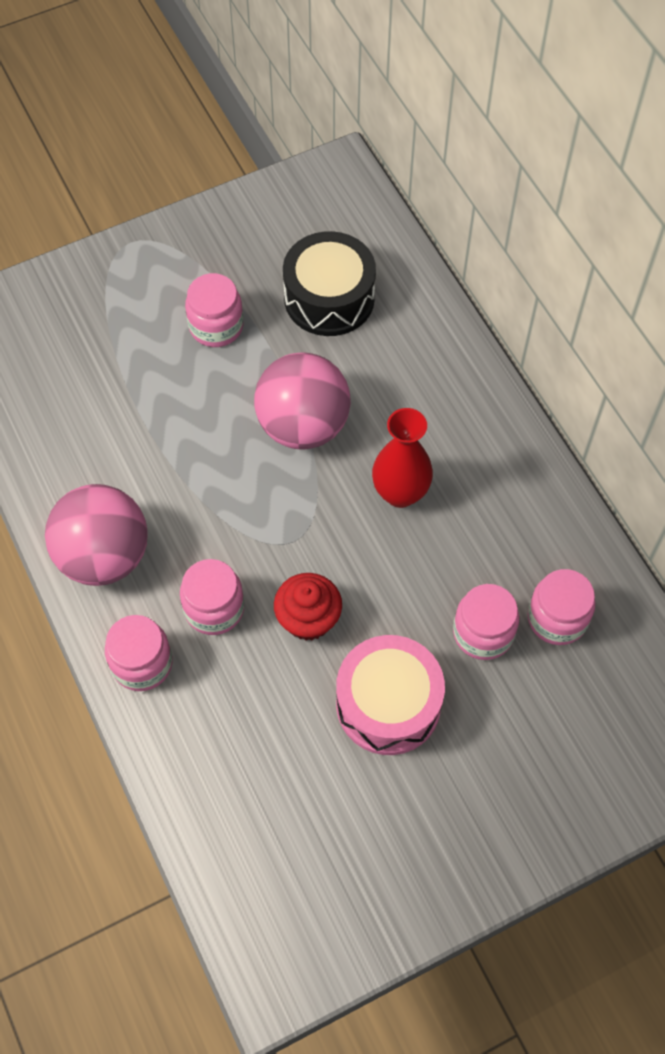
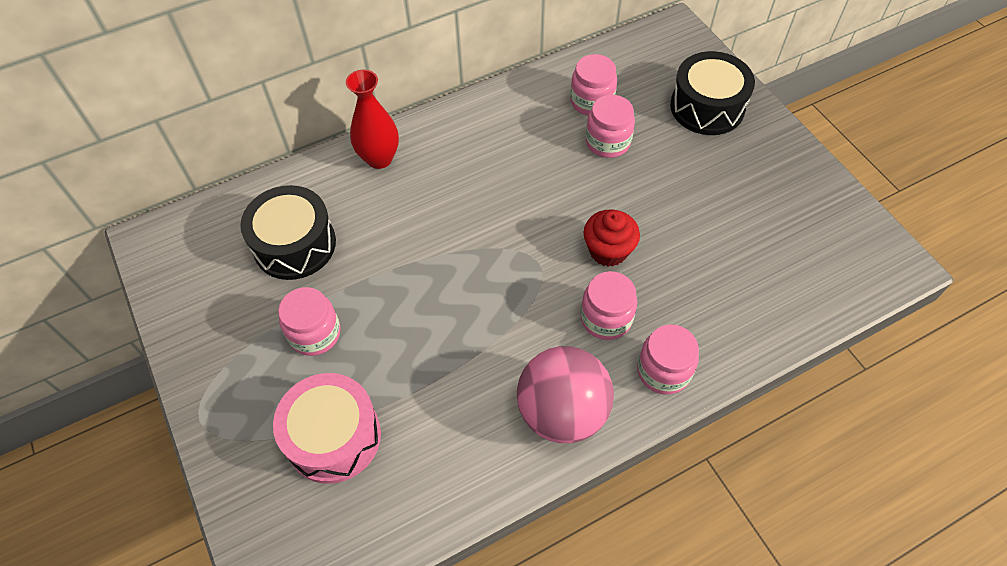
camera: 90 degrees left, 5 degrees down
(303, 425) = (426, 260): pink ball -> none
(388, 704) = (672, 198): pink drum -> pink drum (333, 437)
(400, 493) = (492, 192): red vase -> red vase (379, 158)
(552, 773) = (707, 107): none -> black drum

